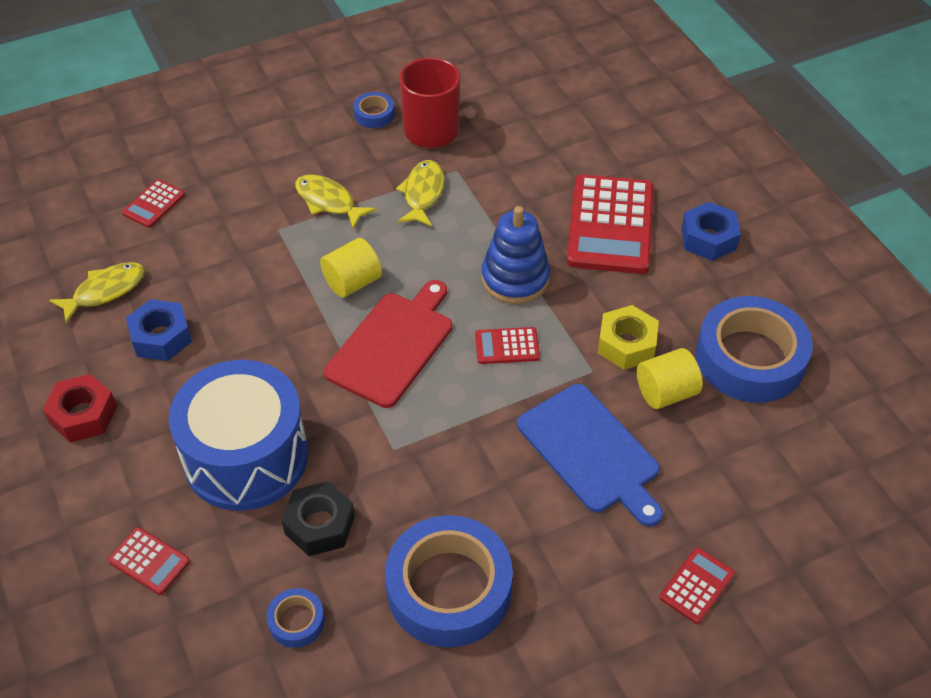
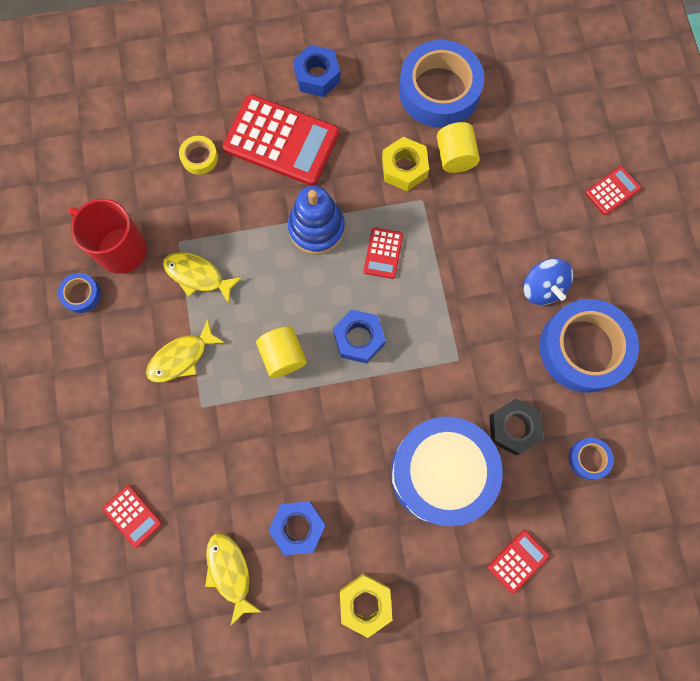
camera: 75 degrees left, 25 degrees up
(83, 415) = (365, 603): red nut -> yellow nut
(392, 345) = (359, 339): red cutting board -> blue nut
(519, 523) = (542, 288): none -> blue spinning top
(560, 164) = (199, 157): none -> yellow tape
(591, 452) = (493, 222): blue cutting board -> none
(697, 586) = (612, 191): red calculator -> red calculator turned 90 degrees clockwise

